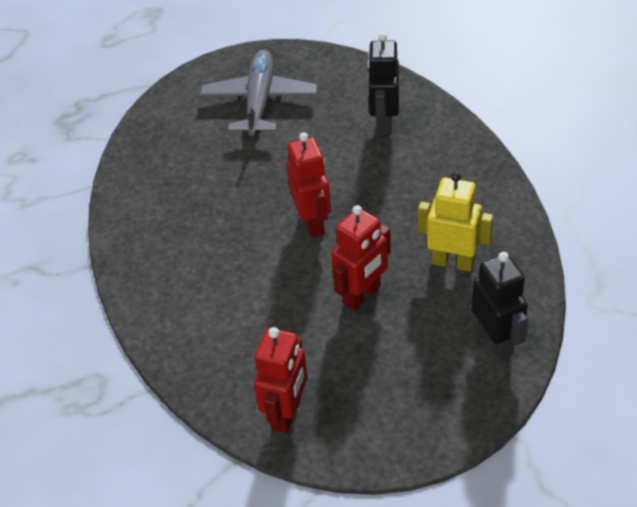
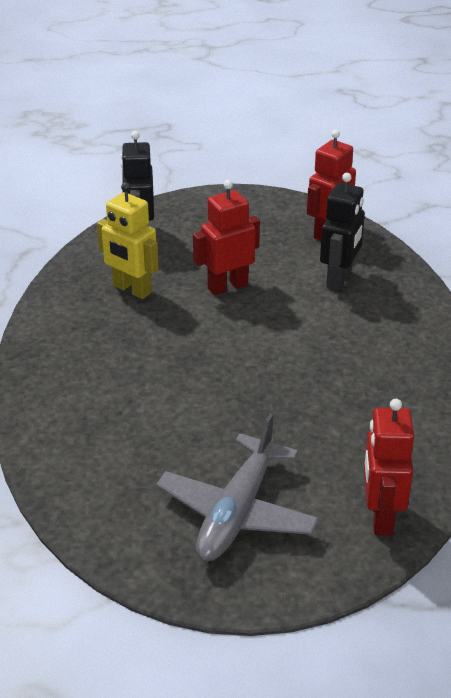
camera: 165 degrees left, 10 degrees down
(313, 222) = (241, 353): red robot -> red robot (380, 517)
(384, 123) = (101, 434): black robot -> black robot (339, 279)

